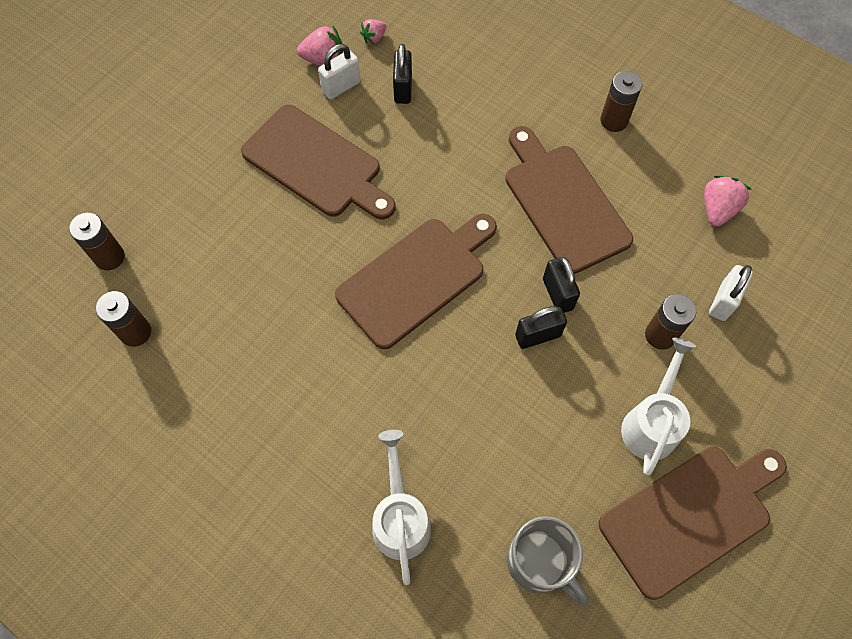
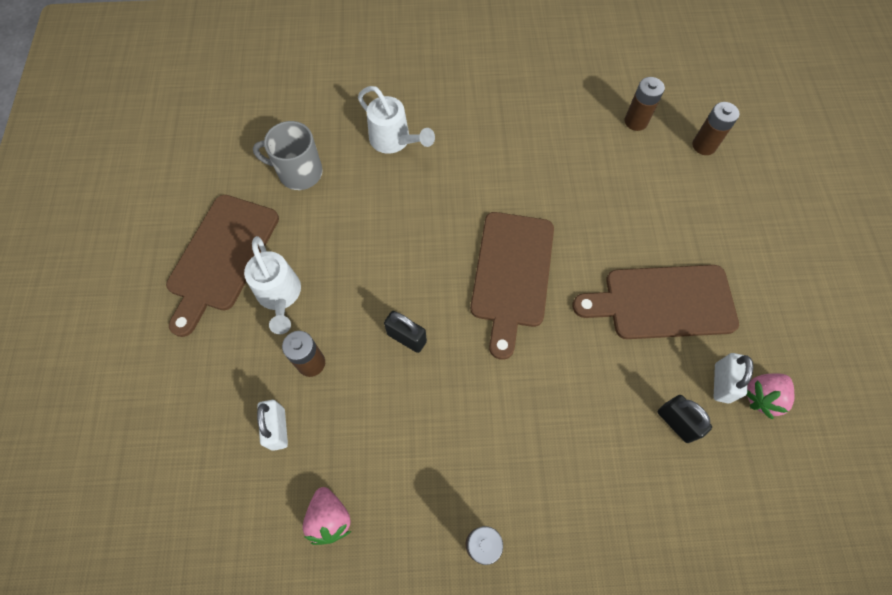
camera: 140 degrees right, 0 degrees up
(374, 38) = (753, 456): pink strawberry -> none
(537, 335) = (397, 297): black padlock -> none
(563, 203) = (459, 418): brown cutting board -> none

